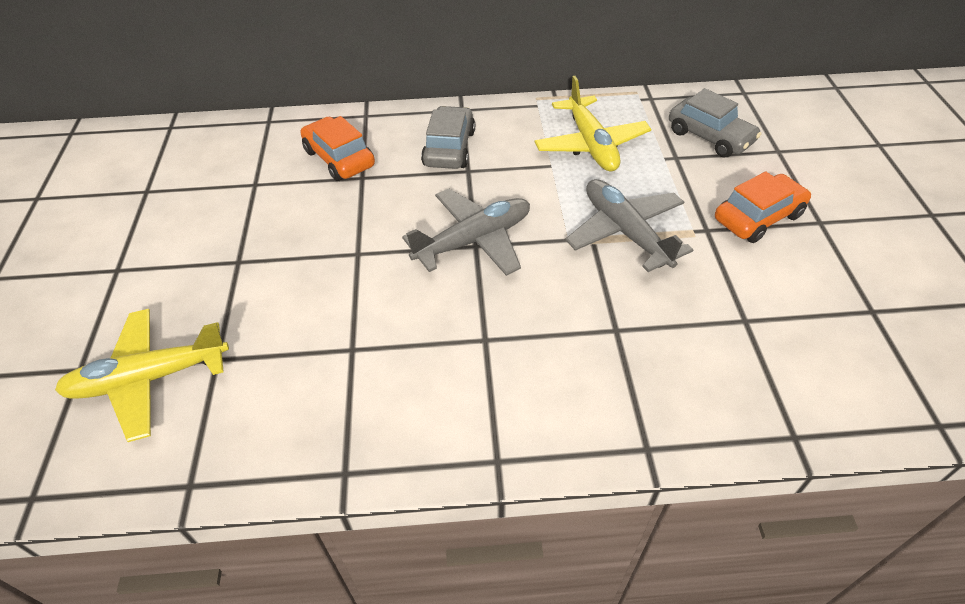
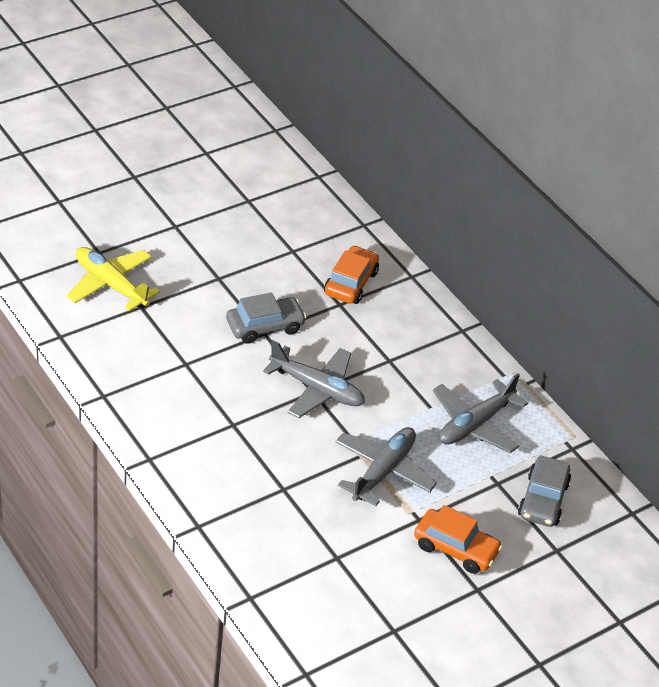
camera: 55 degrees right, 5 degrees down
(449, 148) = (407, 340): grey car -> grey car (265, 326)
(591, 144) = (475, 424): yellow plane -> grey plane

